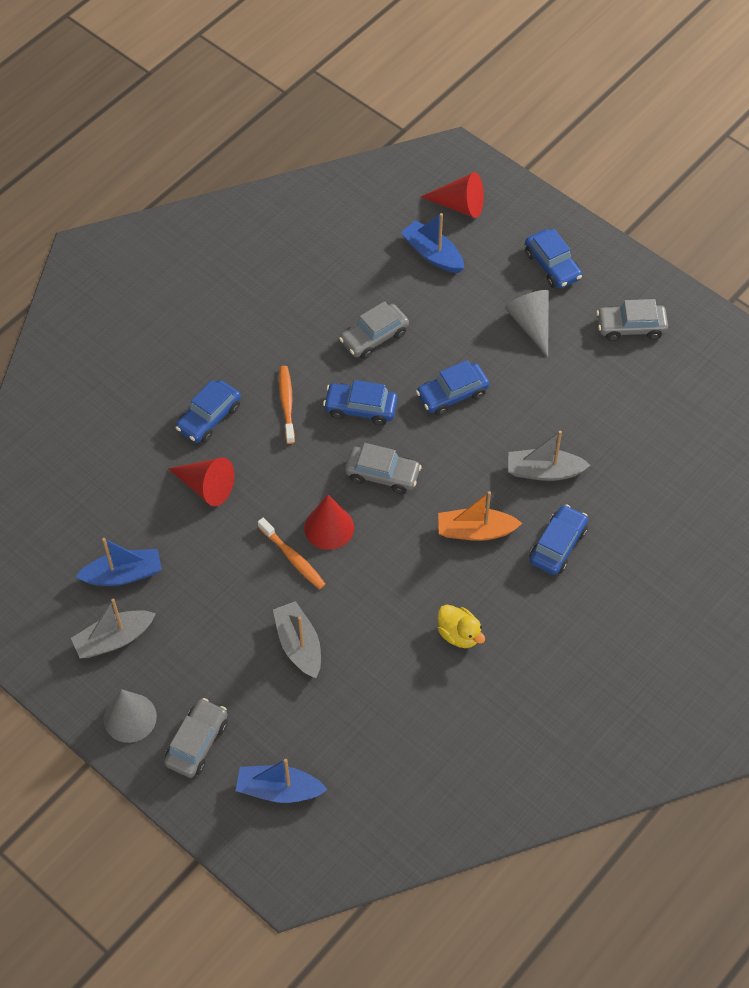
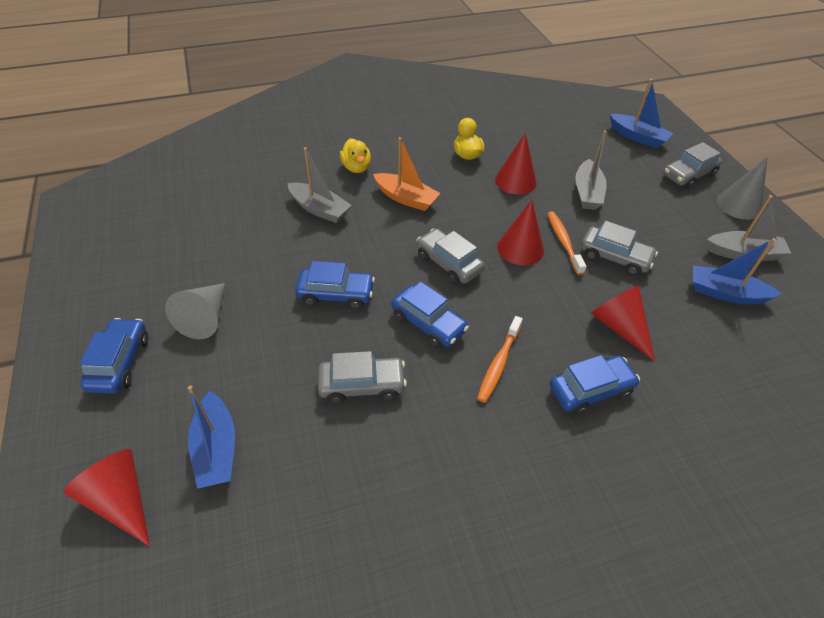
camera: 150 degrees left, 10 degrees down
(382, 620) = (515, 181): none -> red cone
(558, 545) = (356, 168): blue car -> yellow duck
(630, 327) = (131, 271): grey car -> grey car (614, 257)

